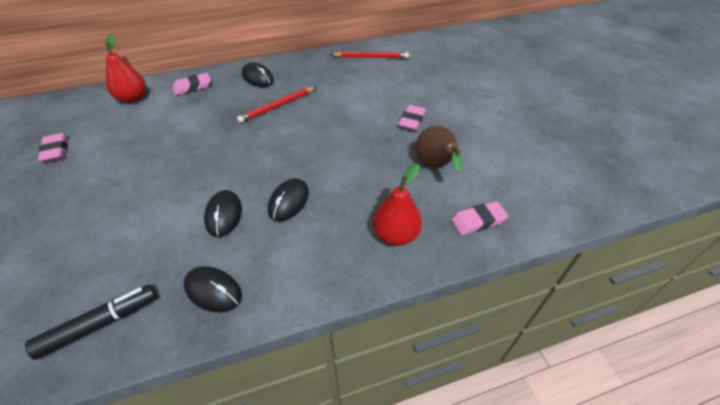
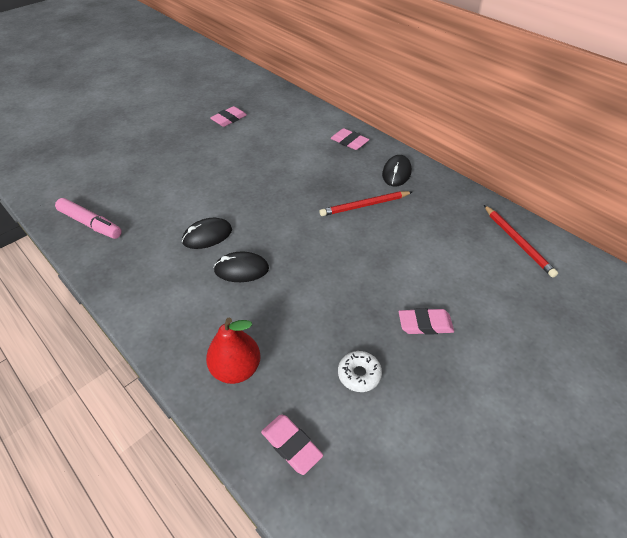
camera: 65 degrees right, 0 degrees up
(100, 324) = (90, 224): black marker -> pink marker
(133, 98) = (309, 120): red pear -> none
(213, 291) = (132, 266): black mouse -> none
(277, 106) = (365, 205): red pencil -> red pencil turned 45 degrees counterclockwise
(436, 166) = (359, 374): brown pear -> white donut

